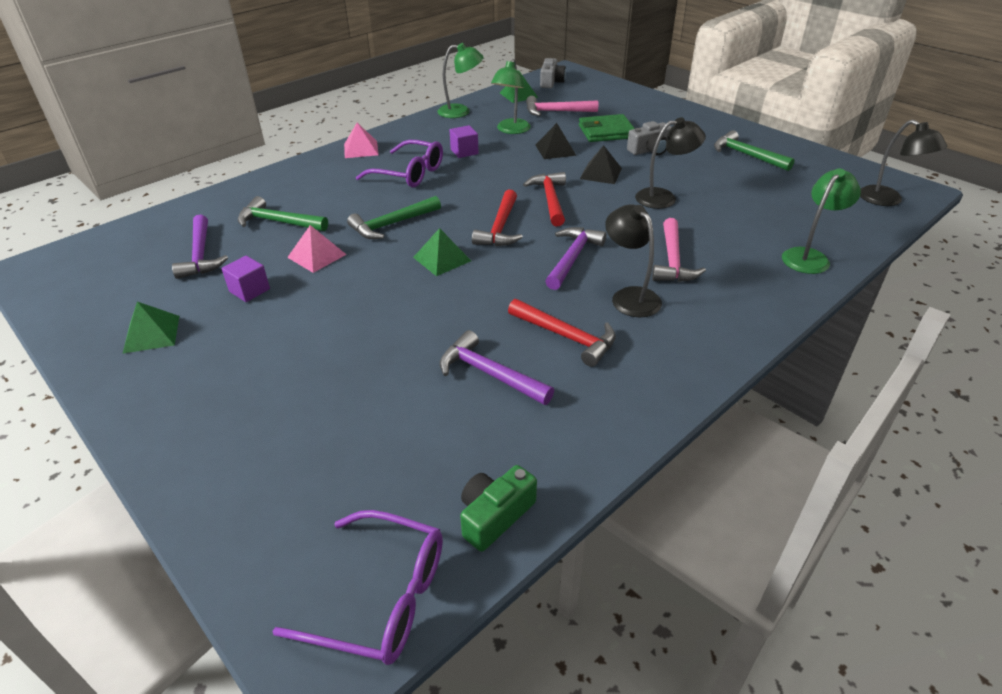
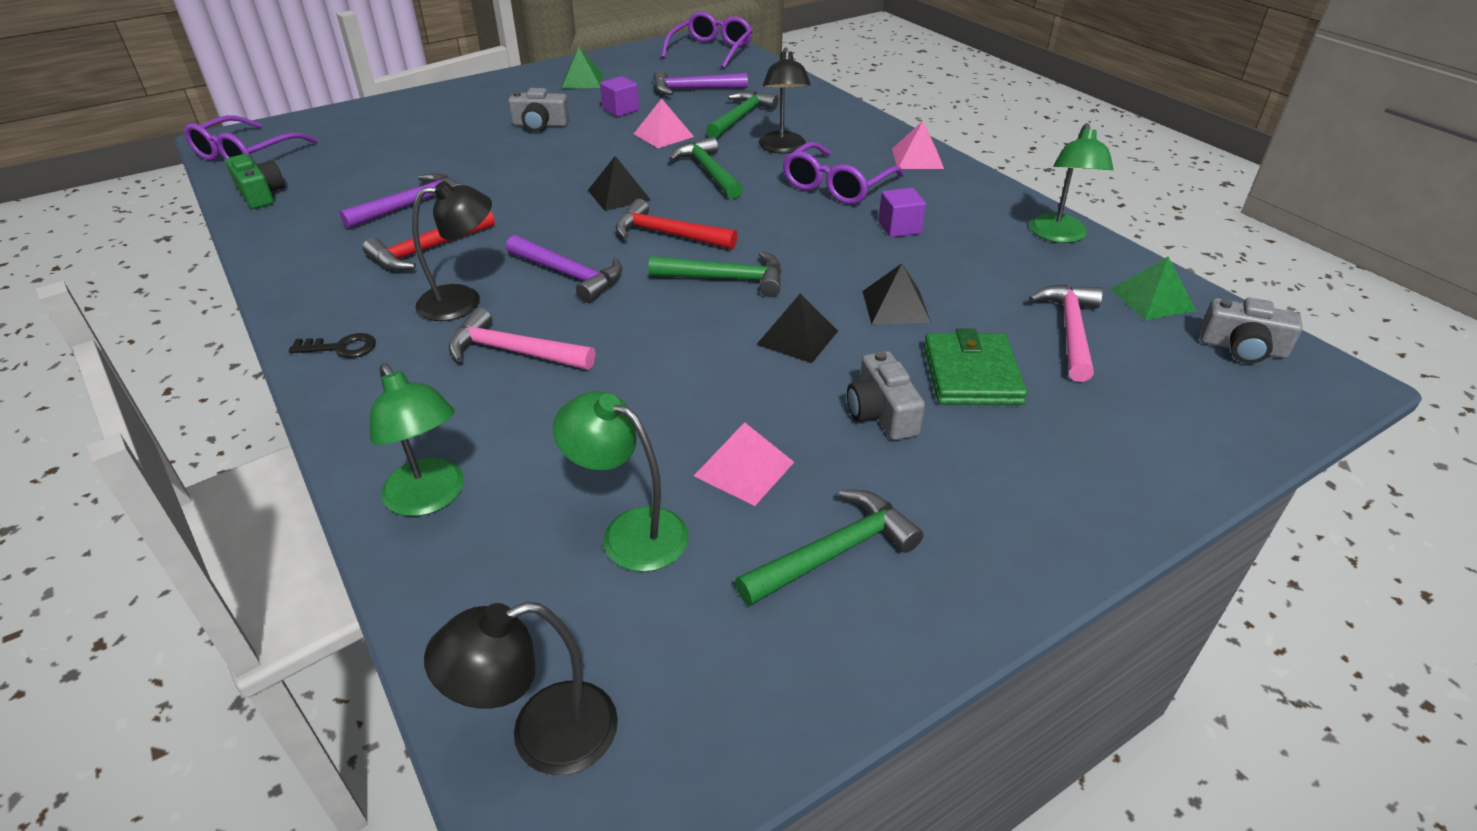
camera: 100 degrees right, 0 degrees up
(78, 259) = (711, 50): none -> purple glasses
(286, 336) = (540, 125): none -> grey camera
(442, 259) = (618, 195): green pyramid -> black pyramid
(511, 130) = (980, 274): green lamp -> green lamp (630, 531)
(550, 199) = (726, 279): red hammer -> green hammer
(664, 198) = (691, 386): black lamp -> black lamp (782, 148)
(714, 177) = (744, 468): none -> pink pyramid
(718, 336) = (341, 348): none -> black key

